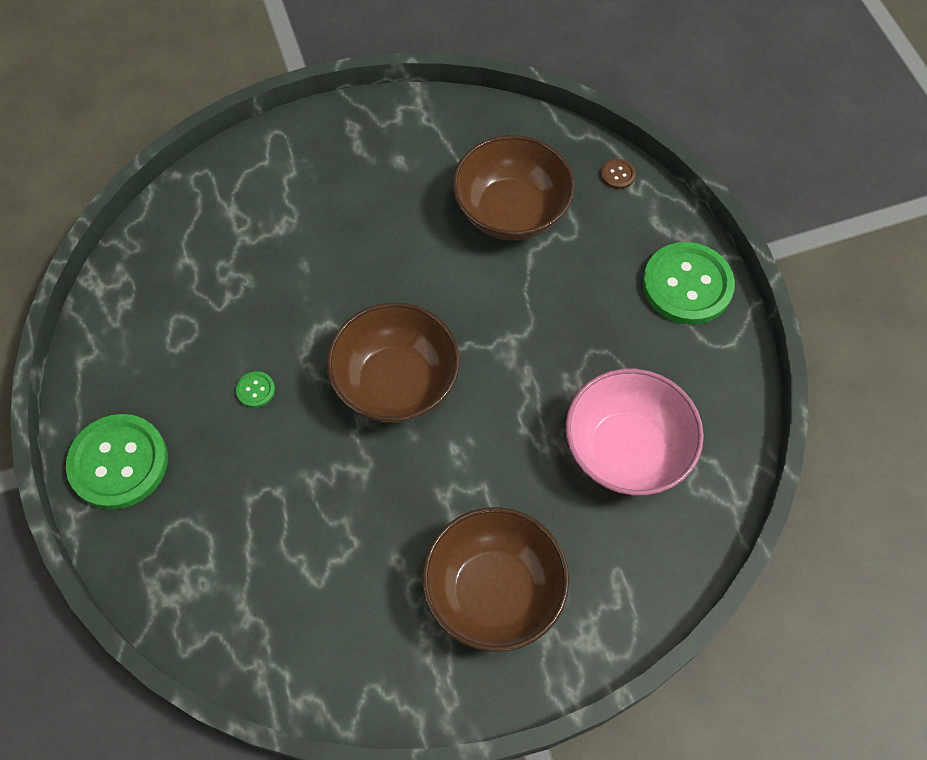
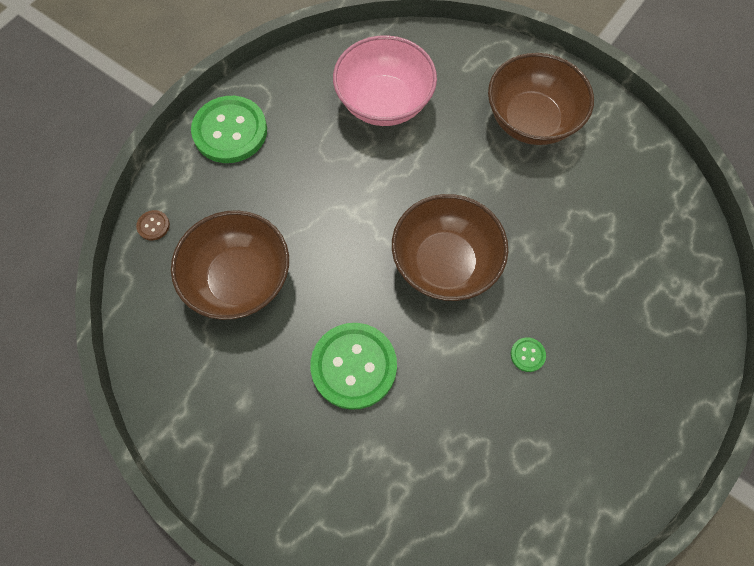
camera: 125 degrees left, 5 degrees up
(118, 463) = (658, 408): green button -> green button (354, 366)

